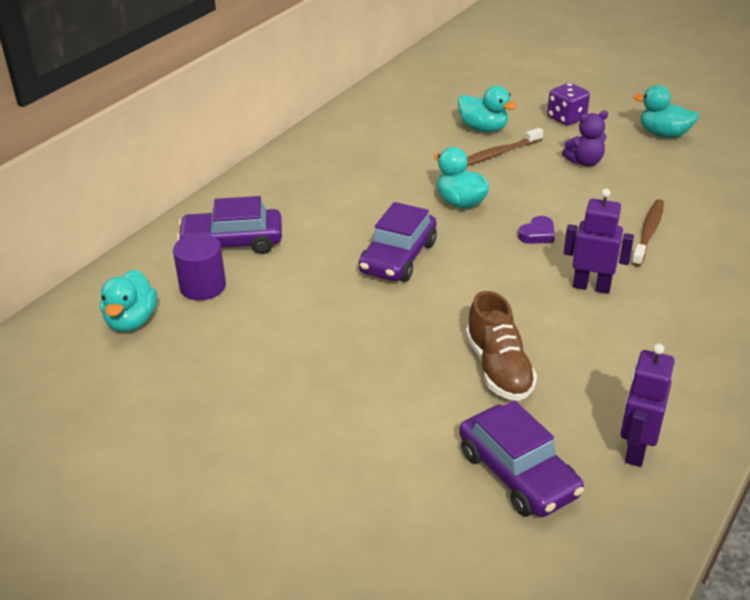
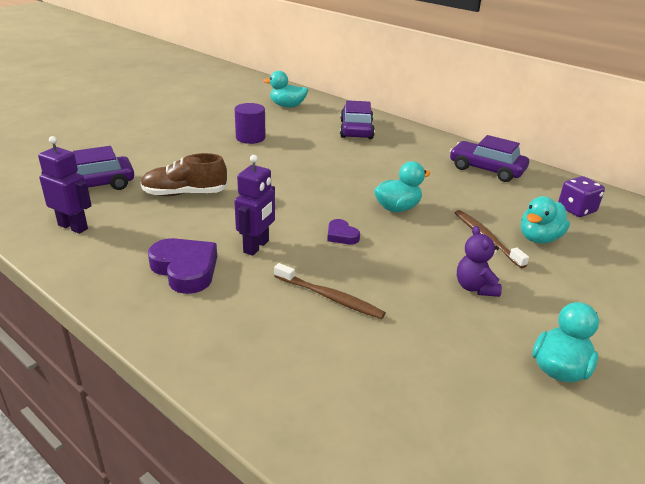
camera: 95 degrees right, 5 degrees down
(203, 286) = (312, 121): purple cylinder -> purple cylinder (250, 138)
(398, 257) = (324, 176): purple car -> purple car (486, 169)
(566, 118) = (581, 296): purple dice -> purple dice (576, 210)
(663, 328) = (185, 269): none -> purple heart

